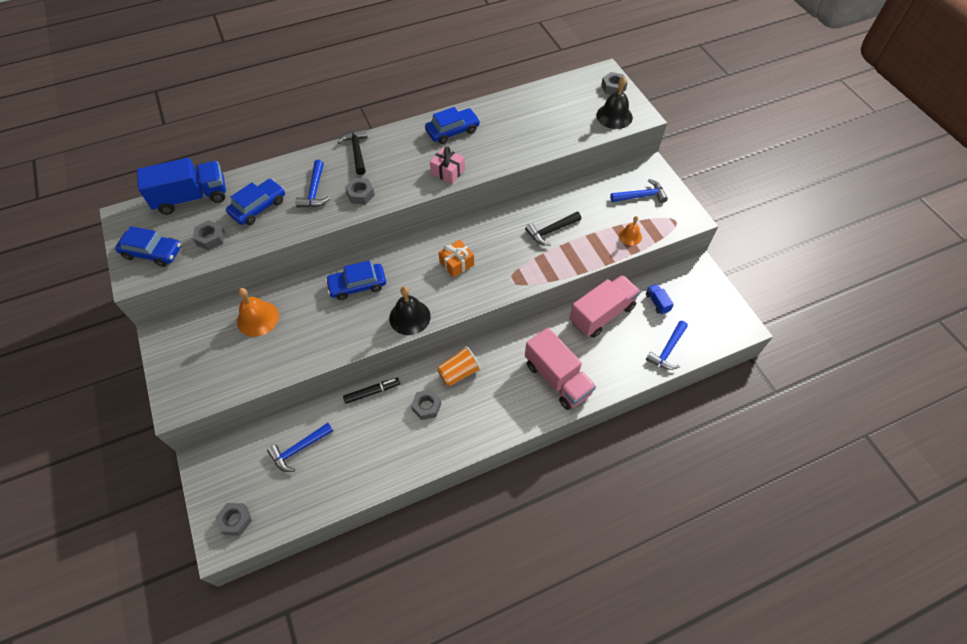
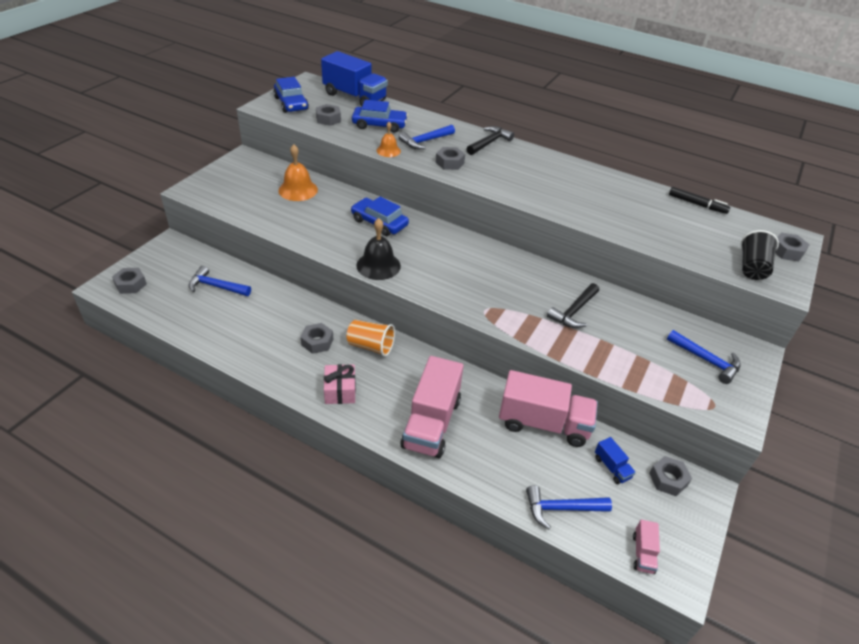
camera: 50 degrees right, 15 degrees down
(372, 392) = (303, 301): black marker -> black marker (697, 204)
(448, 172) = (533, 195): pink gift -> pink gift (340, 391)
(452, 131) = (580, 179): blue car -> none
(456, 263) = (463, 267): orange gift -> none
(551, 231) = (574, 311): black hammer -> black hammer turned 75 degrees counterclockwise
(614, 116) = (752, 268): black bell -> black cup
(630, 236) = (644, 375): orange bell -> orange bell (388, 150)
(657, 303) = (612, 467): blue truck -> blue truck turned 120 degrees clockwise
(683, 281) = (668, 479): none -> grey nut
(719, 331) = (643, 553): none -> pink truck

